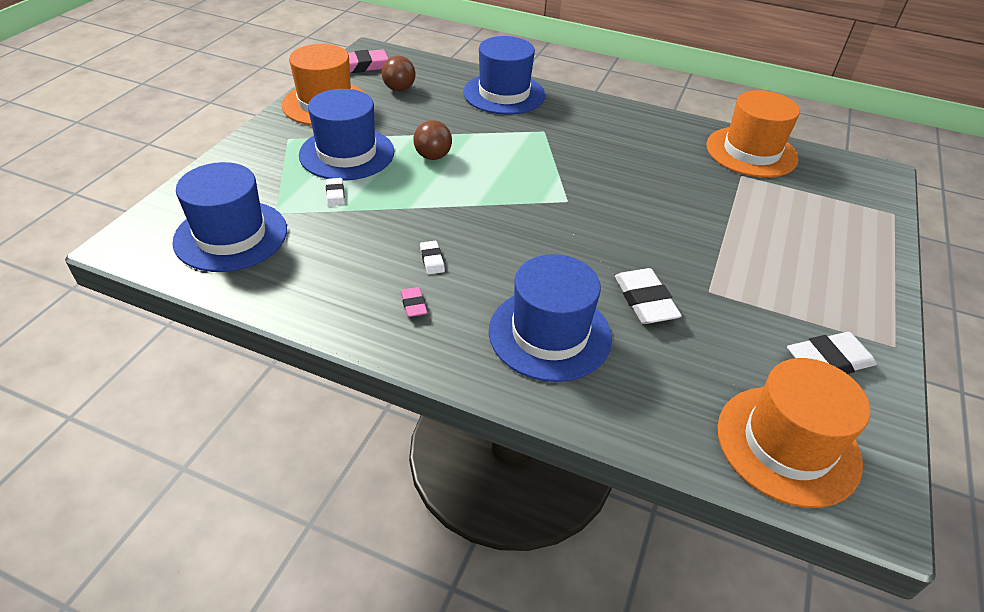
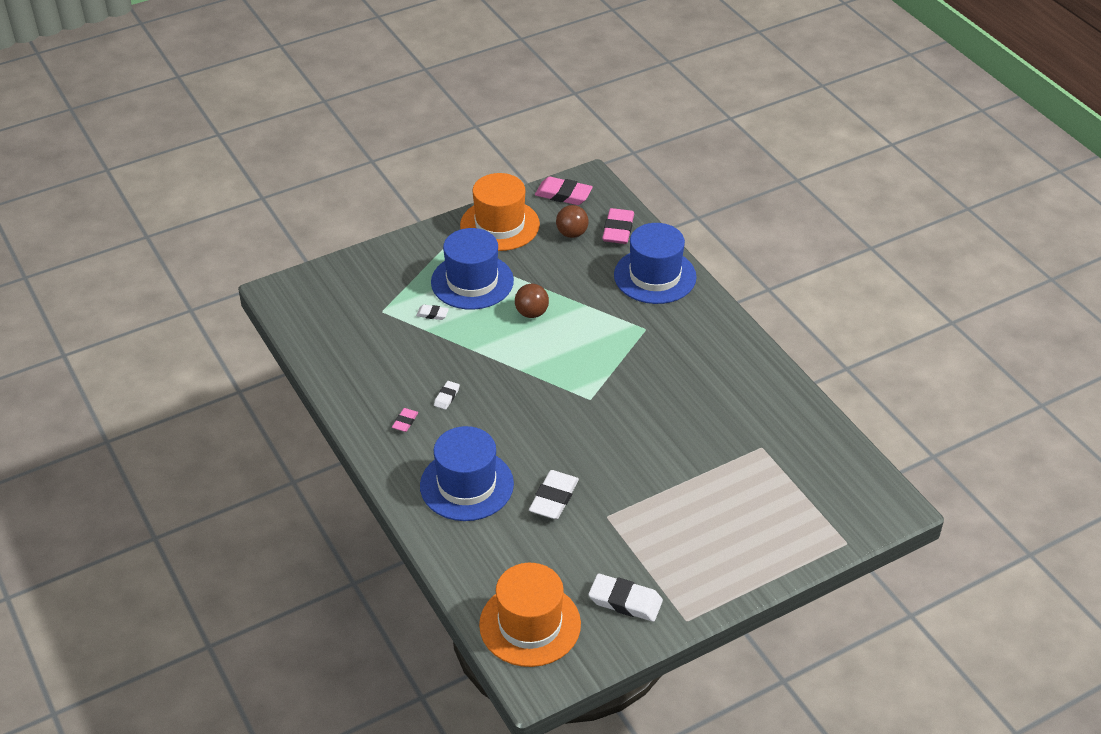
camera: 40 degrees right, 0 degrees up
(231, 235) = (340, 316): blue hat -> none
(335, 194) = (432, 314): white eraser -> white eraser turned 75 degrees clockwise
(435, 74) = (618, 230): none -> pink eraser
(751, 152) = (802, 431): orange hat -> none

